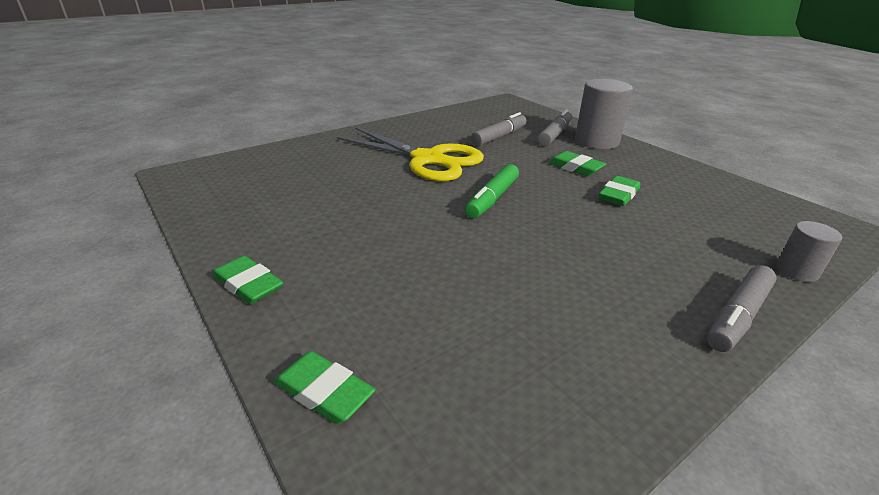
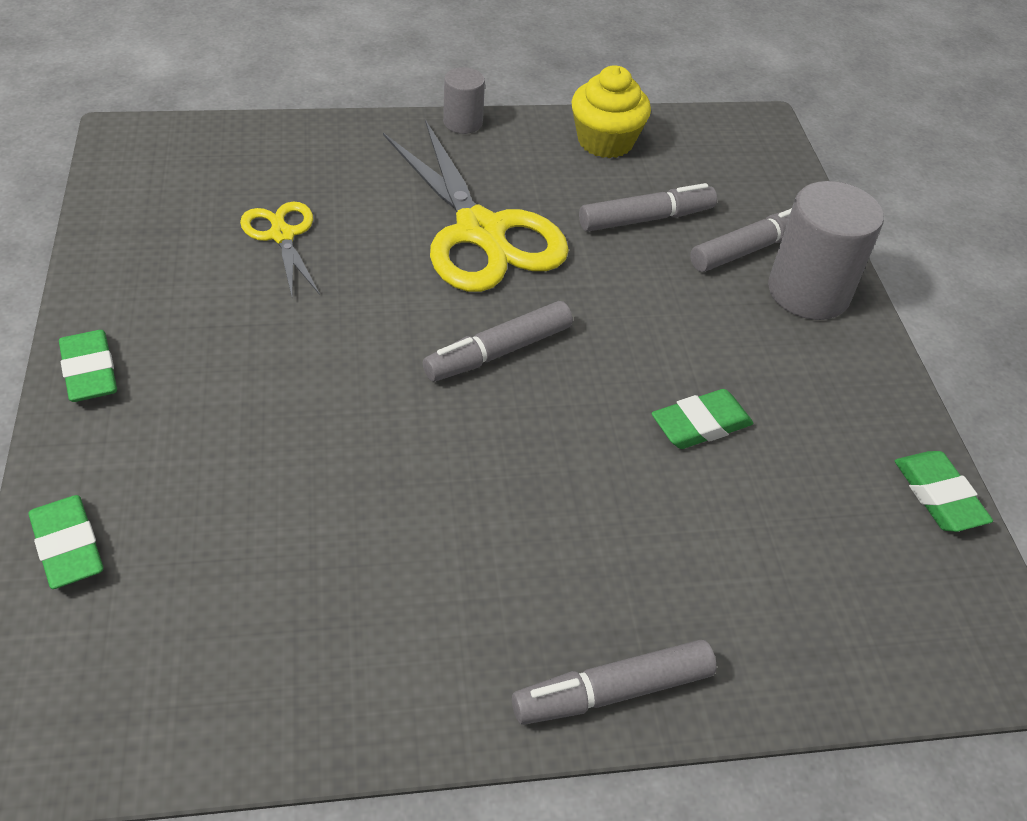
camera: 25 degrees right, 15 degrees up
(319, 188) = (282, 235): none -> yellow scissors
(449, 118) = (605, 141): none -> yellow cupcake
(492, 199) = (498, 352): green marker -> grey marker
(575, 167) = (698, 339): green eraser -> green eraser (938, 496)
(797, 271) = (800, 675): grey cylinder -> grey cylinder (463, 122)

